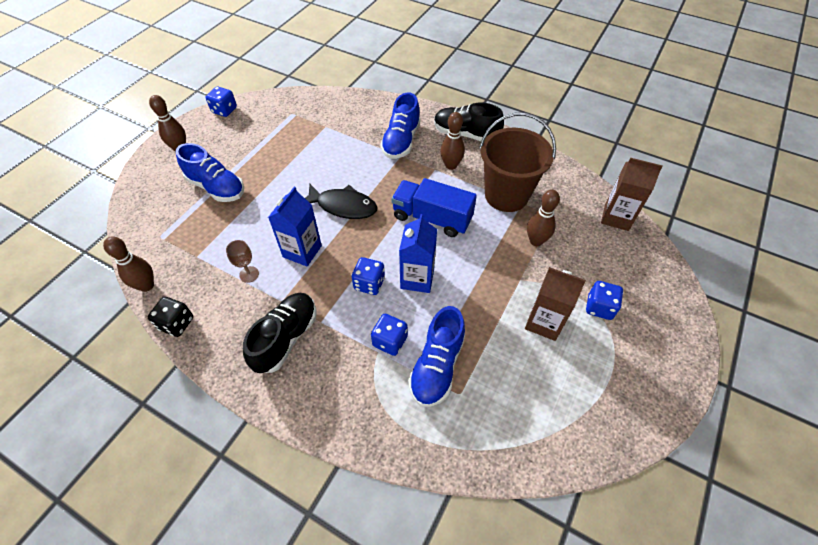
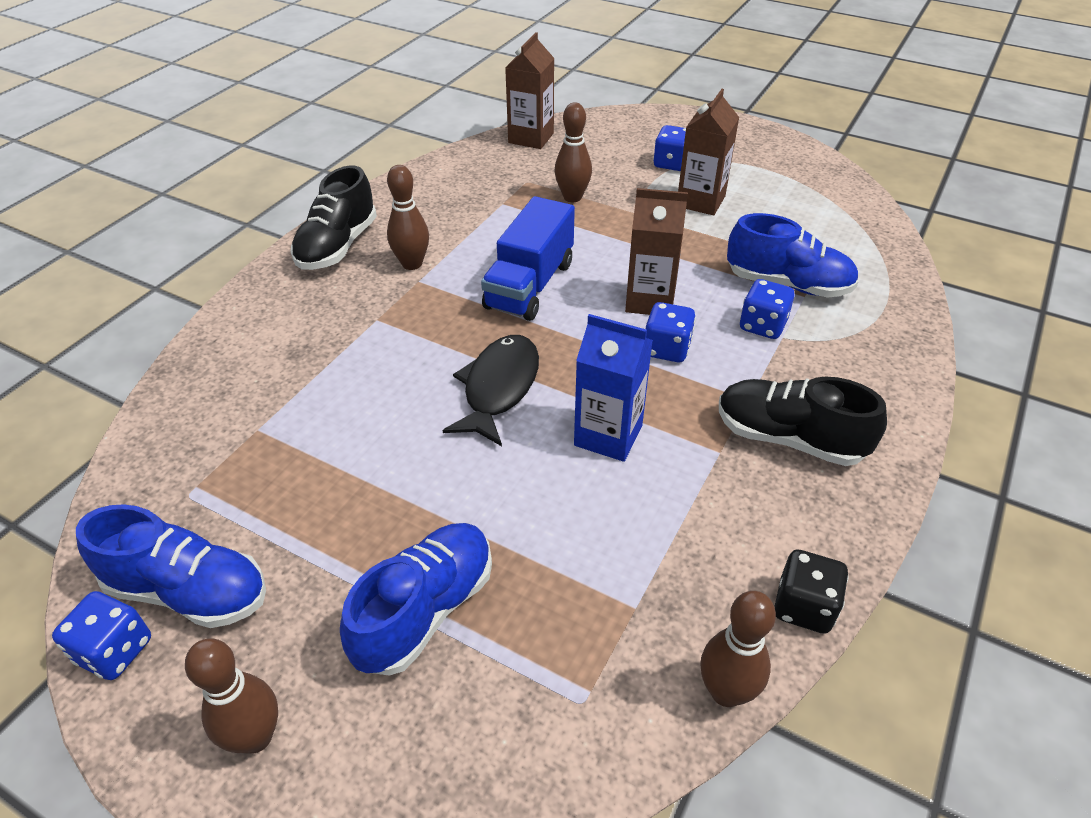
camera: 90 degrees left, 10 degrees down
(249, 274) = (670, 507): brown goblet -> none
(401, 141) = (336, 319): blue shoe -> blue shoe (189, 591)
(417, 278) = (650, 300): blue carton -> brown carton
(506, 195) = (485, 215): brown bucket -> none

